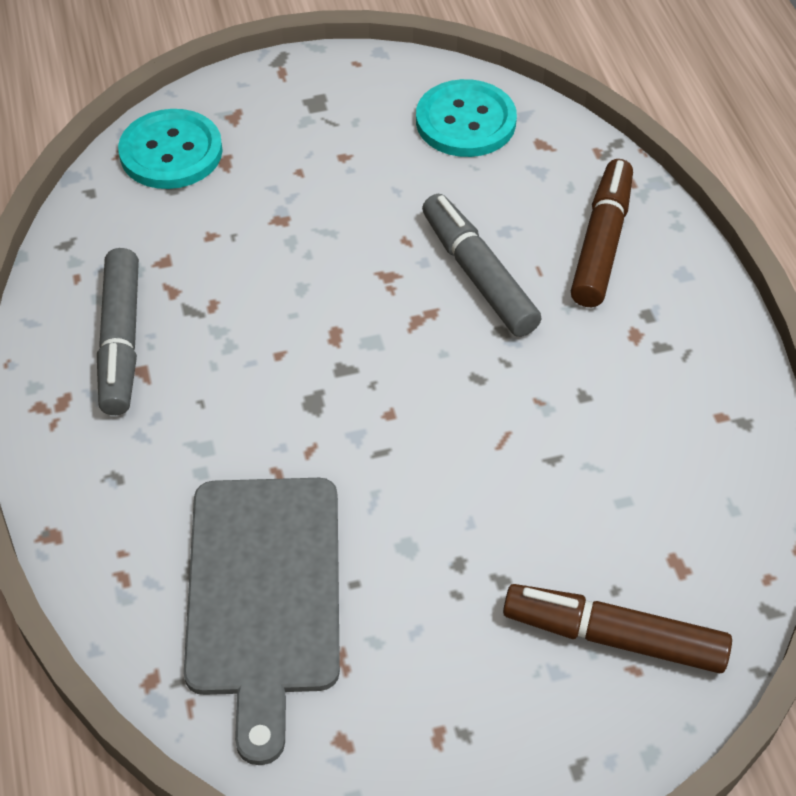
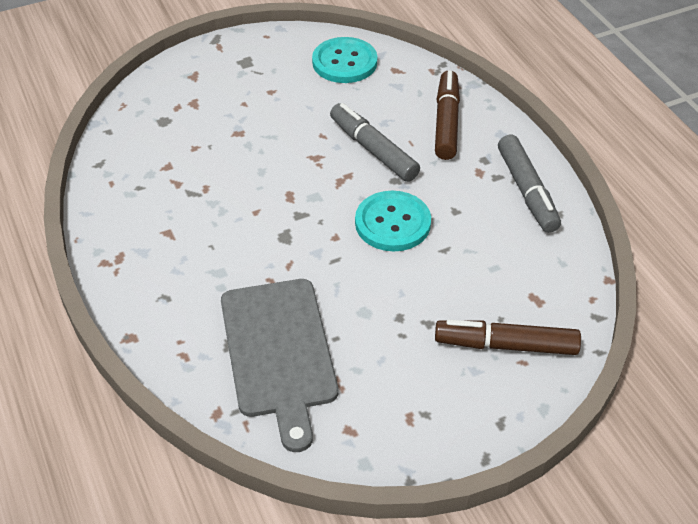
camera: 10 degrees left, 5 degrees down
(121, 341) = (150, 217): grey marker -> grey marker (527, 191)
(171, 152) = (157, 101): turquoise button -> turquoise button (392, 223)

